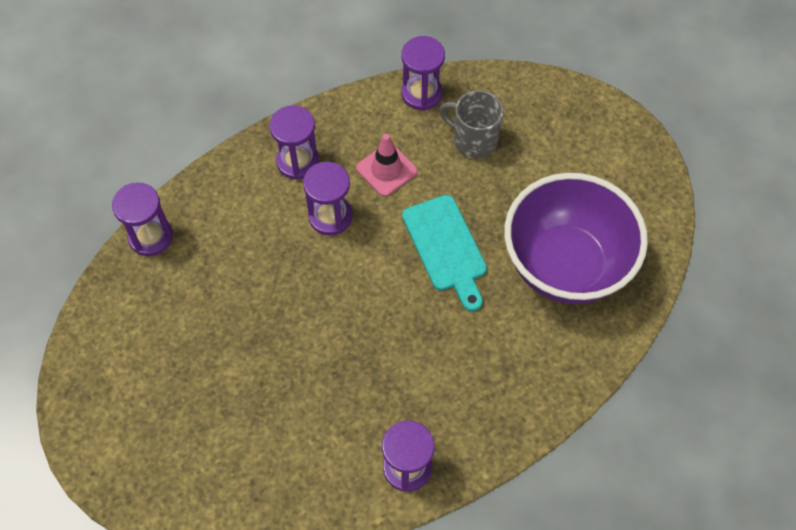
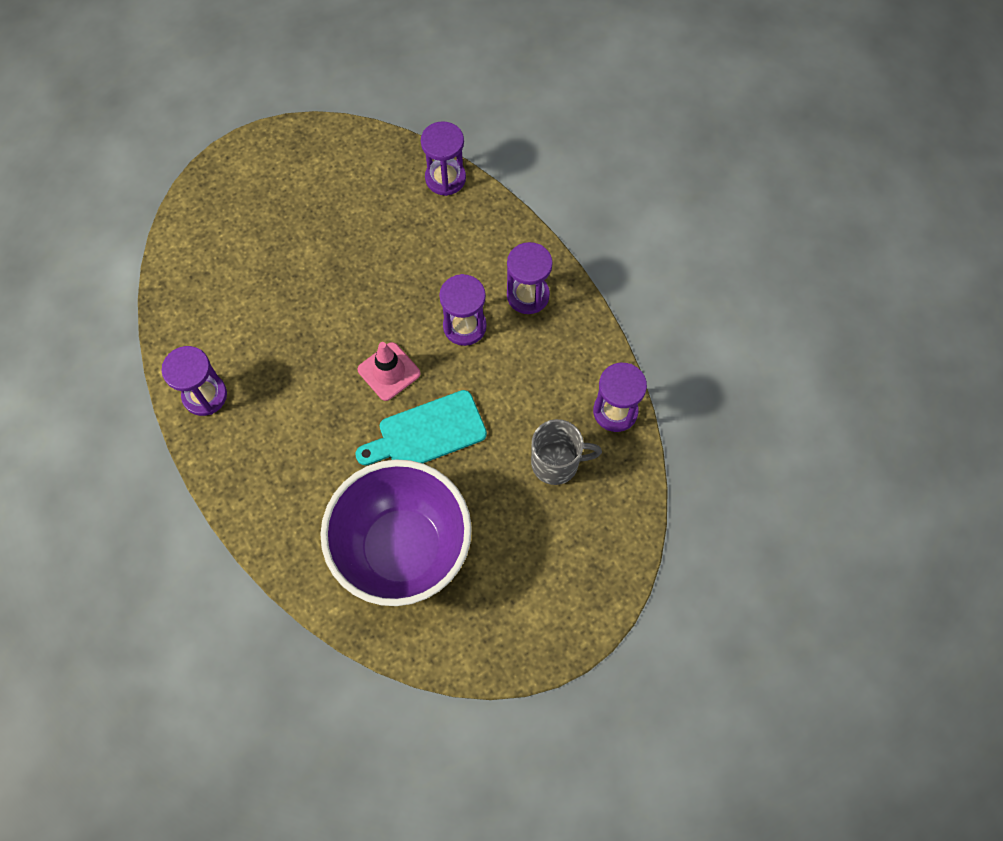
camera: 90 degrees right, 5 degrees up
(386, 170) = (518, 377): pink traffic cone -> pink traffic cone (389, 371)
(474, 140) = (556, 463): grey mug -> grey mug turned 60 degrees clockwise

